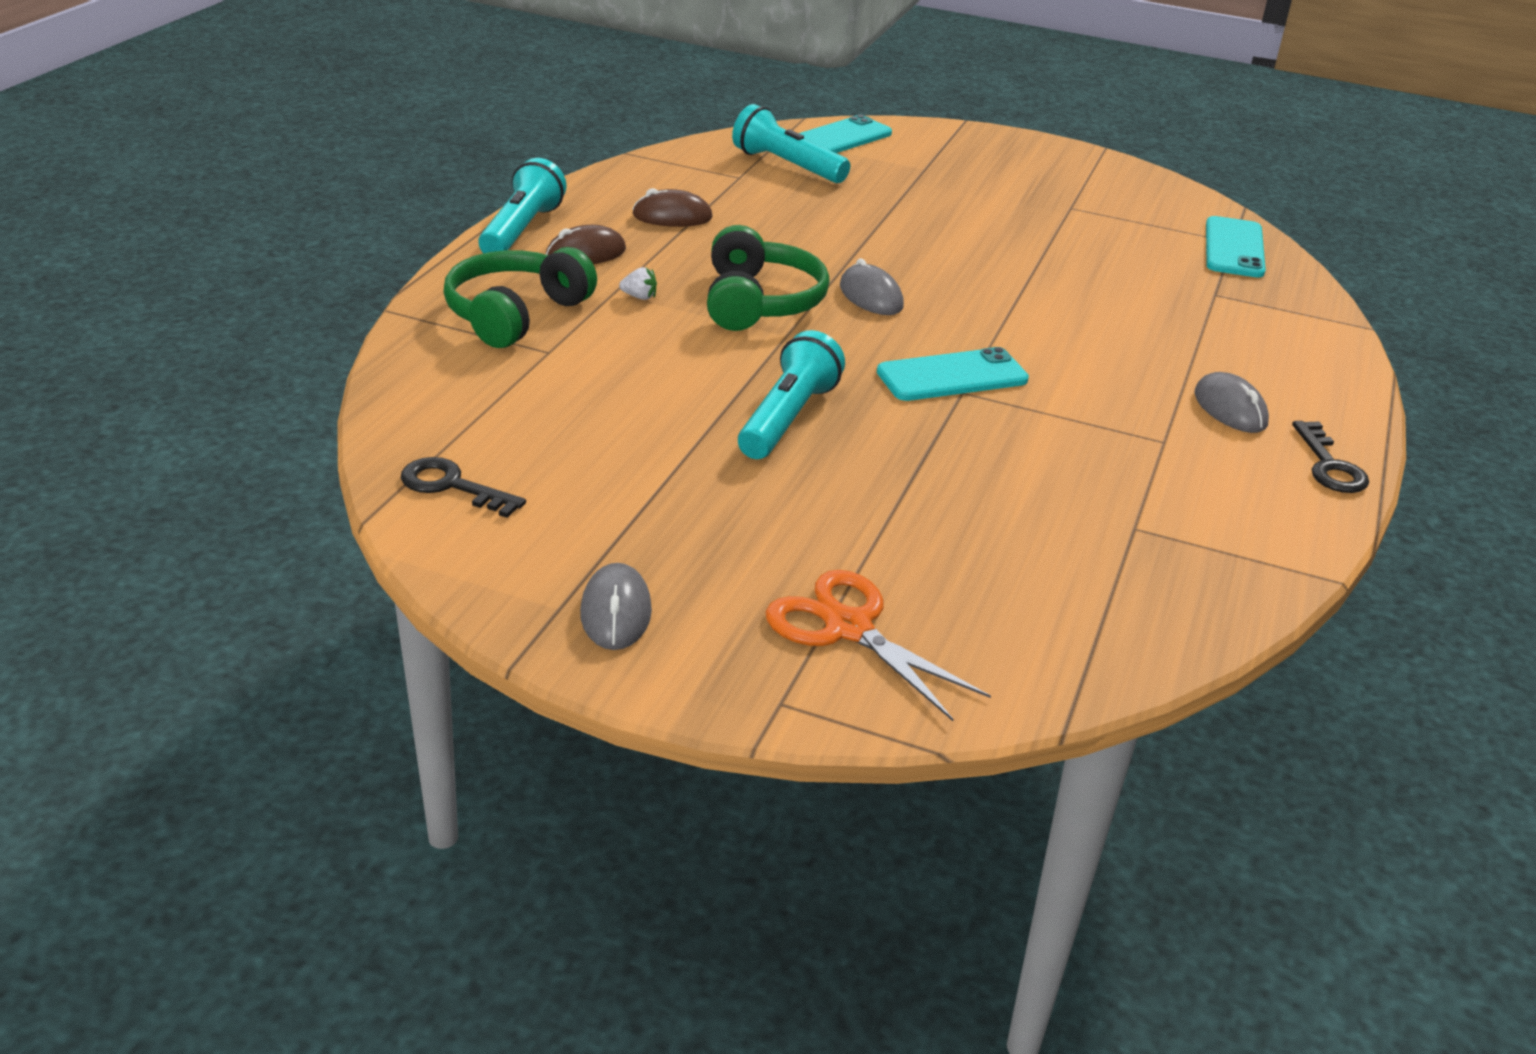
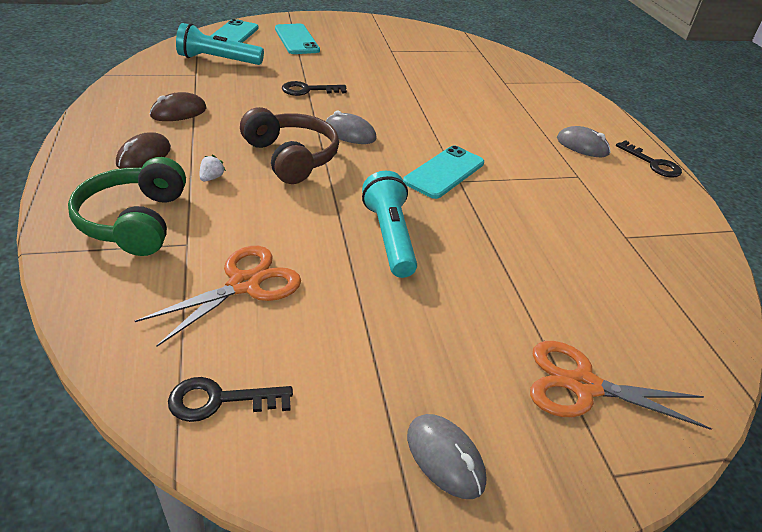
camera: 35 degrees left, 5 degrees up
(521, 230) = (79, 151): turquoise flashlight -> none
(570, 406) = (244, 284): none -> orange scissors
(639, 297) = (211, 178): white strawberry -> white strawberry turned 45 degrees counterclockwise
(759, 302) = (291, 157): green headphones -> brown headphones
(873, 231) = (308, 90): none -> black key
(1234, 248) = (484, 55): turquoise phone -> turquoise phone (296, 39)

